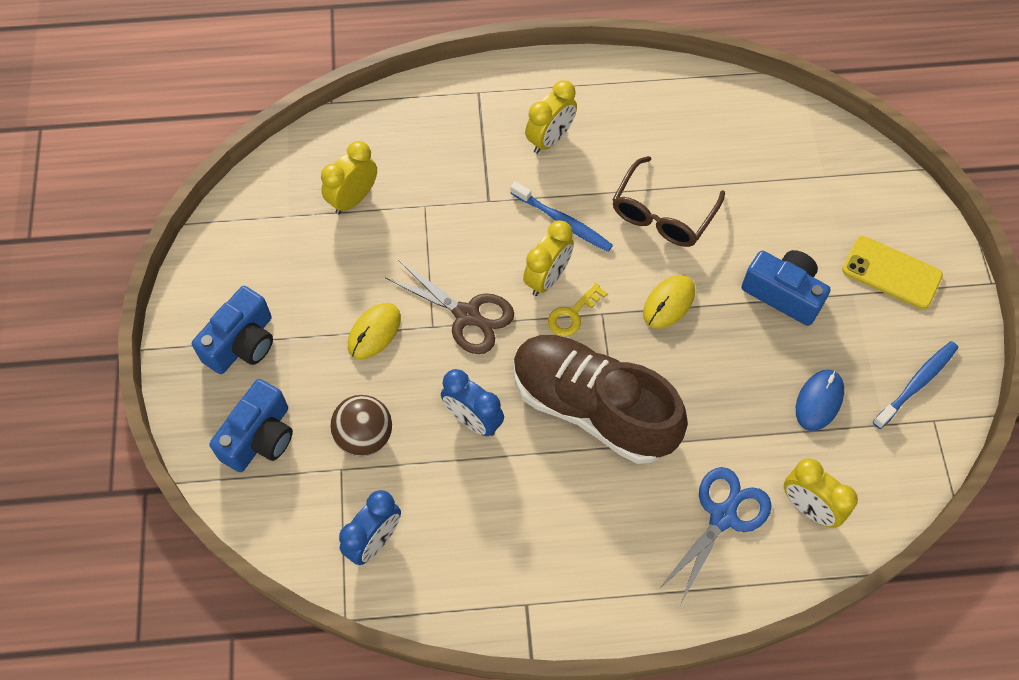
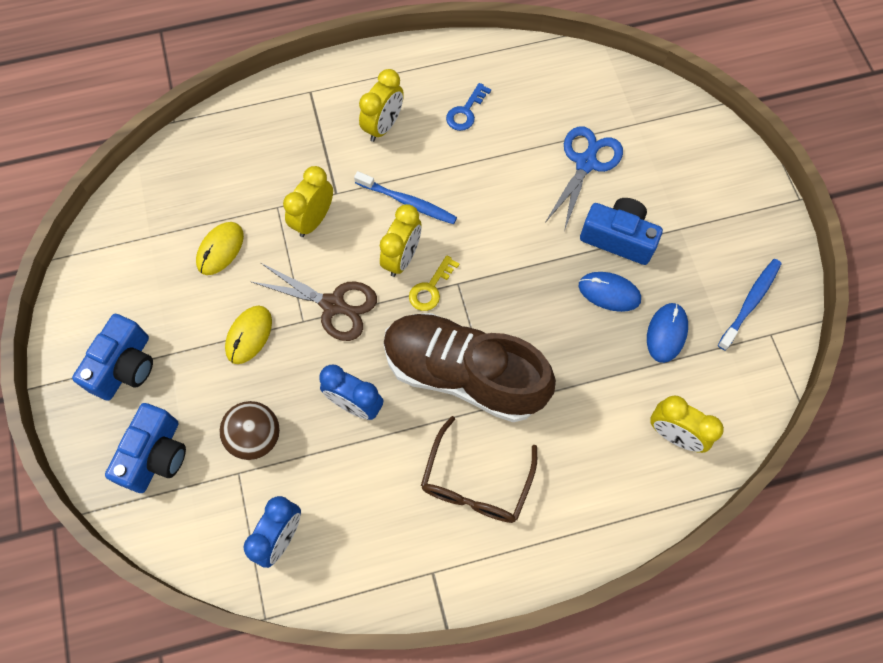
camera: 10 degrees left, 5 degrees up
(353, 199) = (209, 210): yellow clock -> yellow clock (313, 220)
(640, 137) = (466, 111): none -> blue key
(662, 214) = (497, 181): brown glasses -> brown glasses (476, 482)
(668, 303) = (516, 263): yellow mouse -> yellow mouse (220, 249)
(723, 516) = (598, 456): blue scissors -> blue scissors (586, 163)
(763, 348) = (609, 292): none -> blue mouse
(891, 273) = (710, 204): yellow phone -> none

